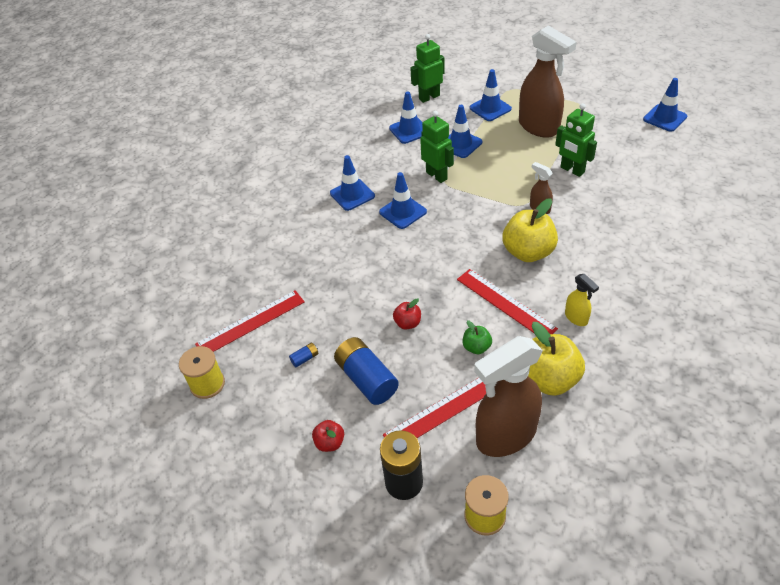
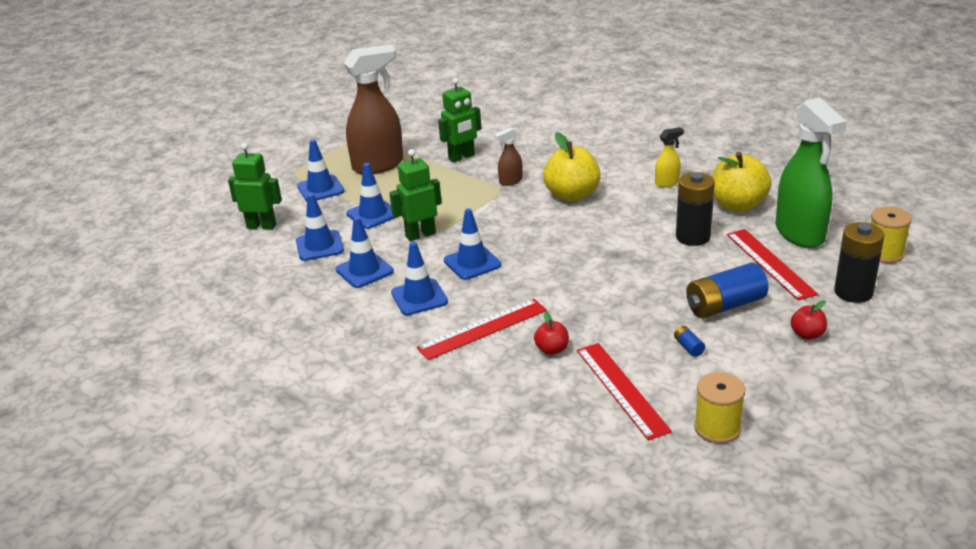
camera: 80 degrees left, 15 degrees down
(408, 323) = (651, 274): red apple -> red apple (552, 349)
(429, 97) = (261, 226): green robot -> green robot turned 120 degrees clockwise
(476, 347) = (693, 237): green apple -> black battery
(505, 303) = (639, 215): red ruler -> red ruler (483, 329)
(505, 436) = (800, 234): brown spray bottle -> green spray bottle
(665, 118) = (414, 103): blue traffic cone -> blue traffic cone (364, 271)

